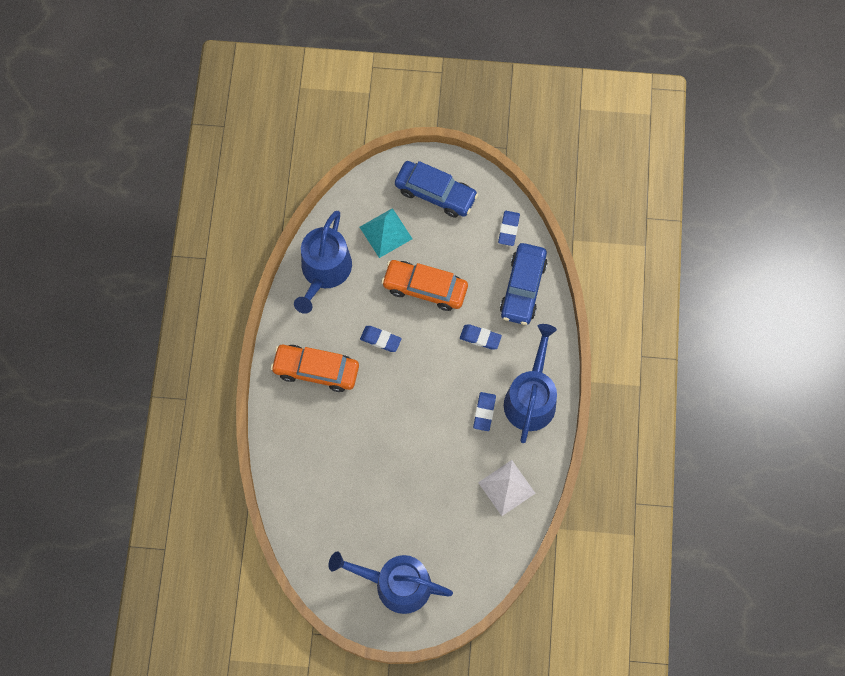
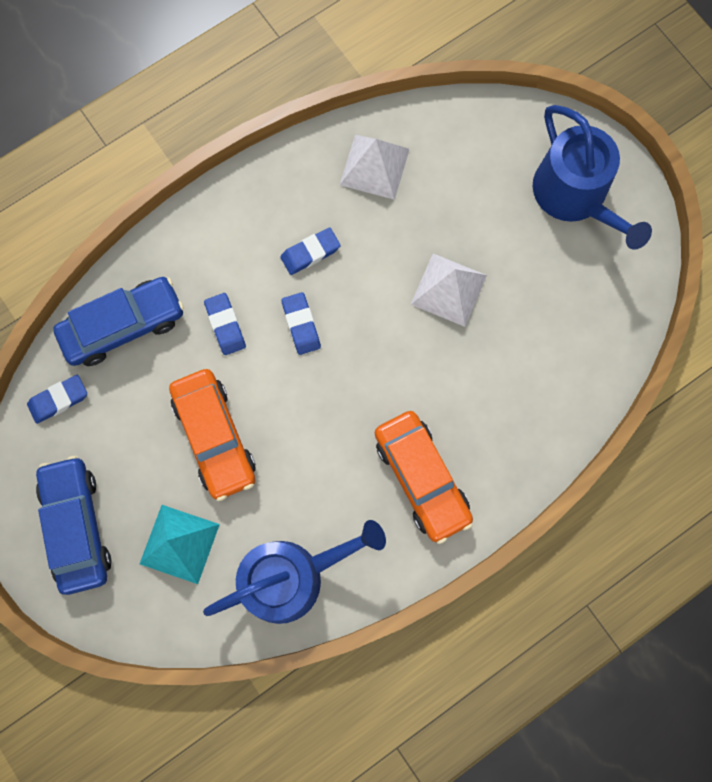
camera: 130 degrees left, 5 degrees up
(380, 339) = (321, 435): blue eraser -> blue eraser (301, 325)
(402, 467) = (448, 289): none -> white pyramid
(531, 398) = (251, 217): blue watering can -> none

